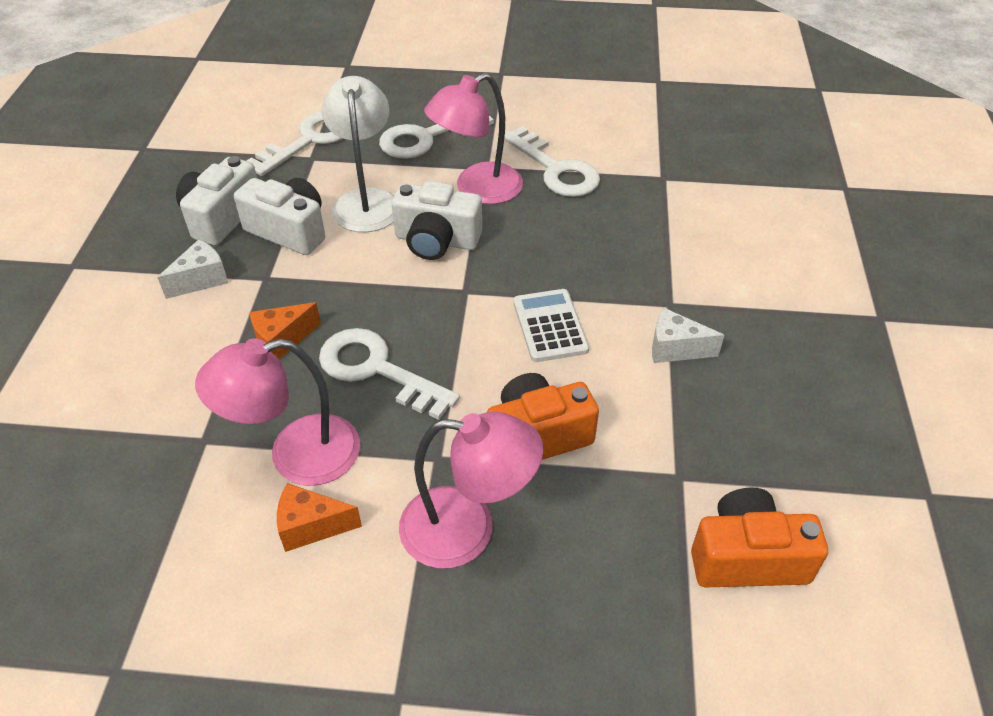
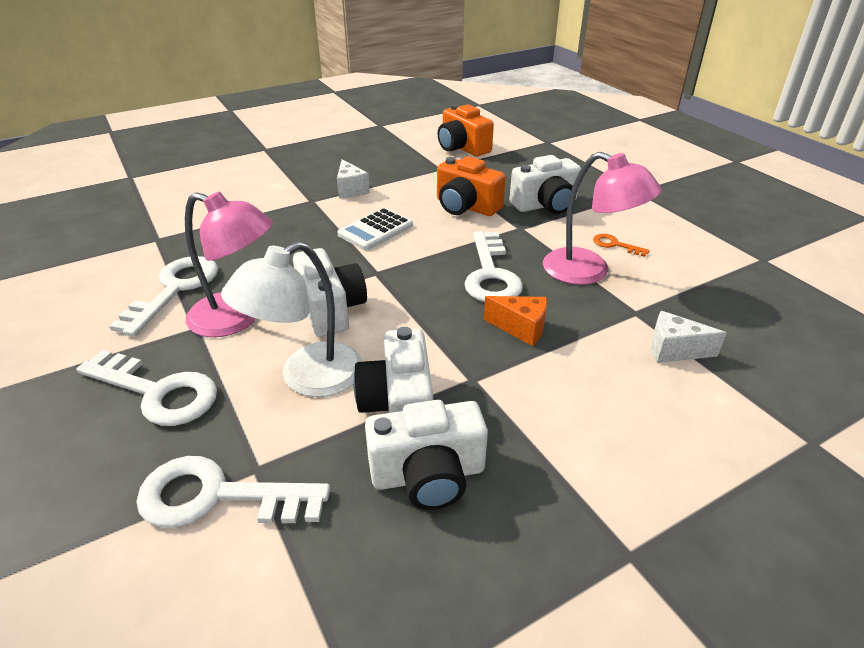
camera: 125 degrees left, 10 degrees down
(201, 280) = (522, 421): white cheese -> white cheese (674, 350)
(311, 526) = (615, 245): orange cheese -> orange key
(467, 529) = (545, 205): pink lamp -> white camera

